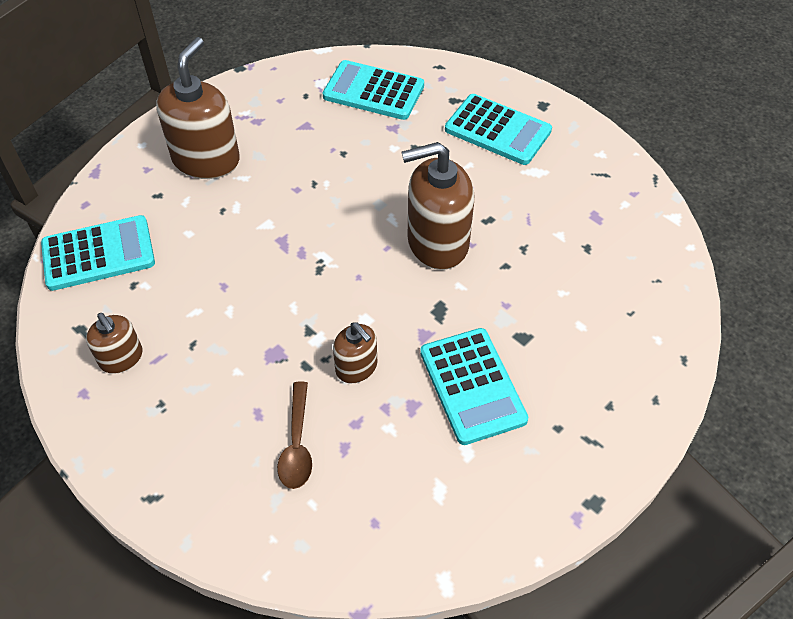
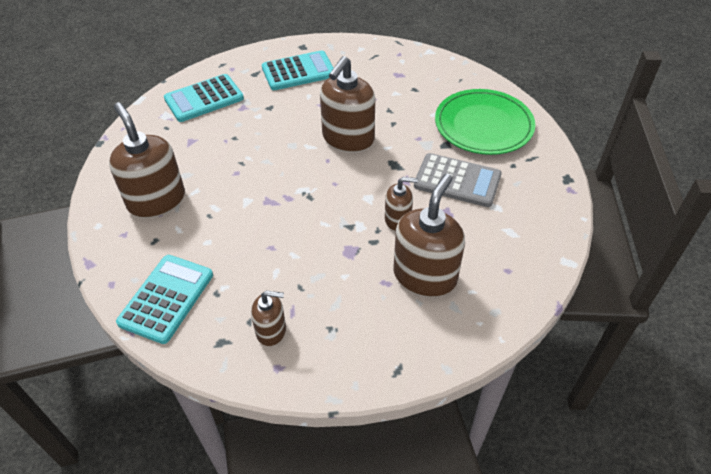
camera: 50 degrees left, 5 degrees down
(297, 444) = (425, 276): brown spoon -> brown soap dispenser
(472, 386) = (457, 181): turquoise calculator -> grey calculator
(597, 355) = (483, 125): none -> green plate

